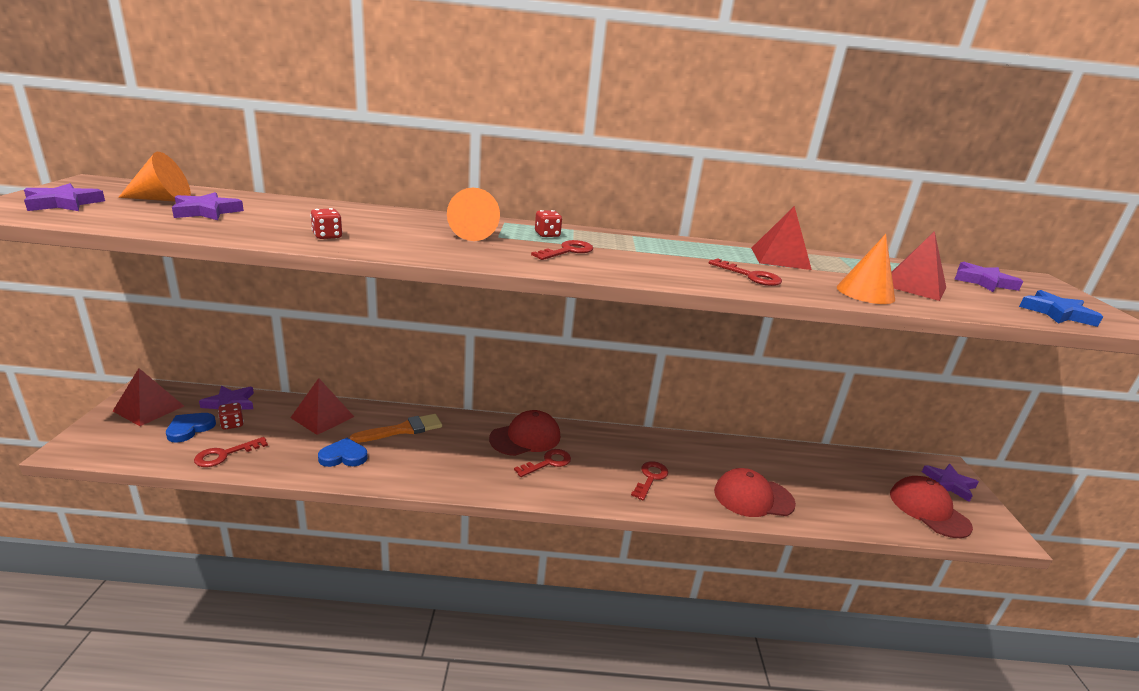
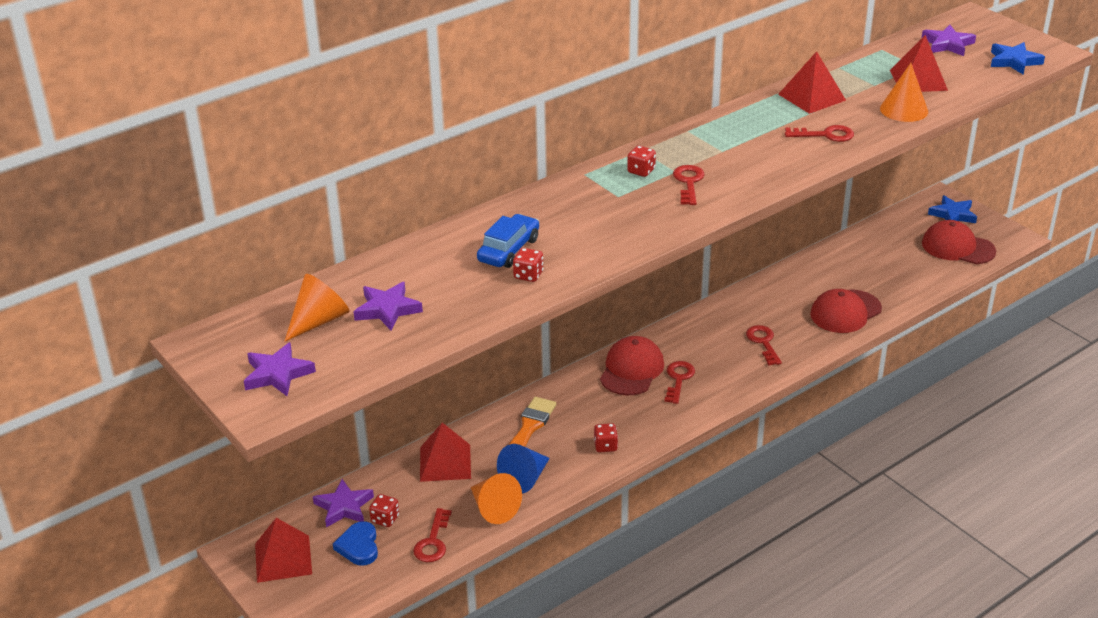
camera: 35 degrees left, 10 degrees up
(343, 456) = (525, 478): blue heart -> blue cone
(354, 224) = (509, 250): none -> blue car
(426, 471) = (605, 446): none -> red dice
(474, 234) = (600, 204): orange cone -> orange cone (493, 508)
(949, 484) = (953, 214): purple star -> blue star

